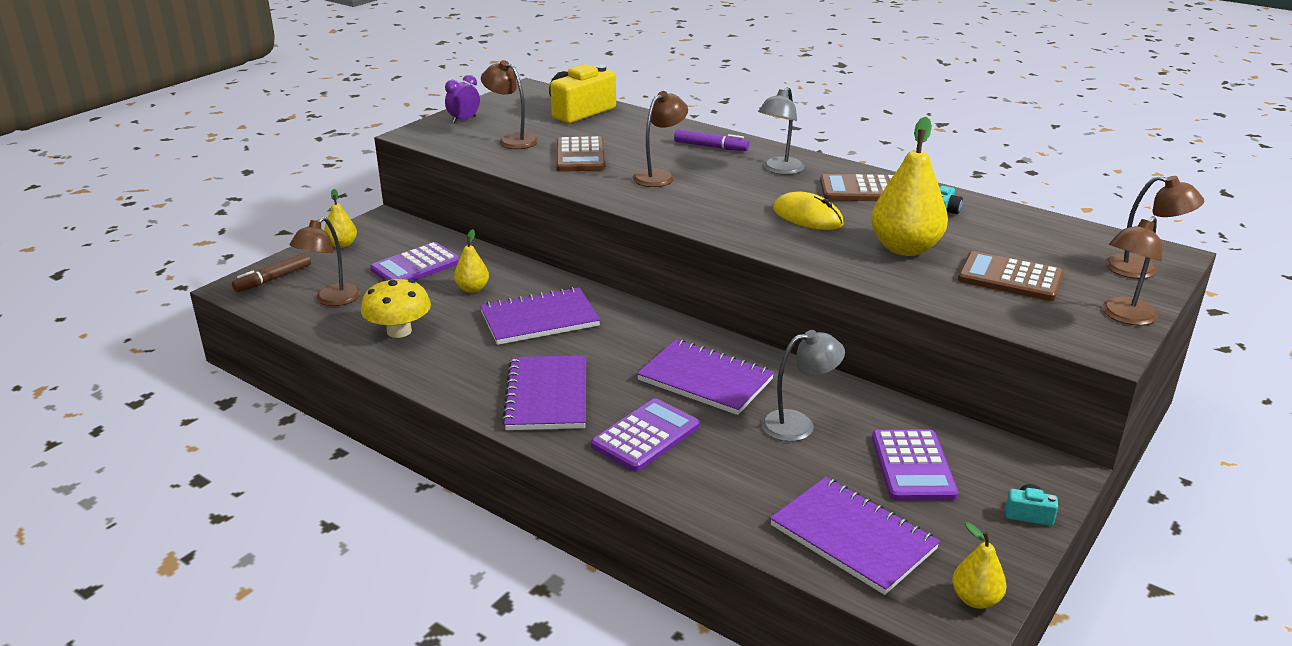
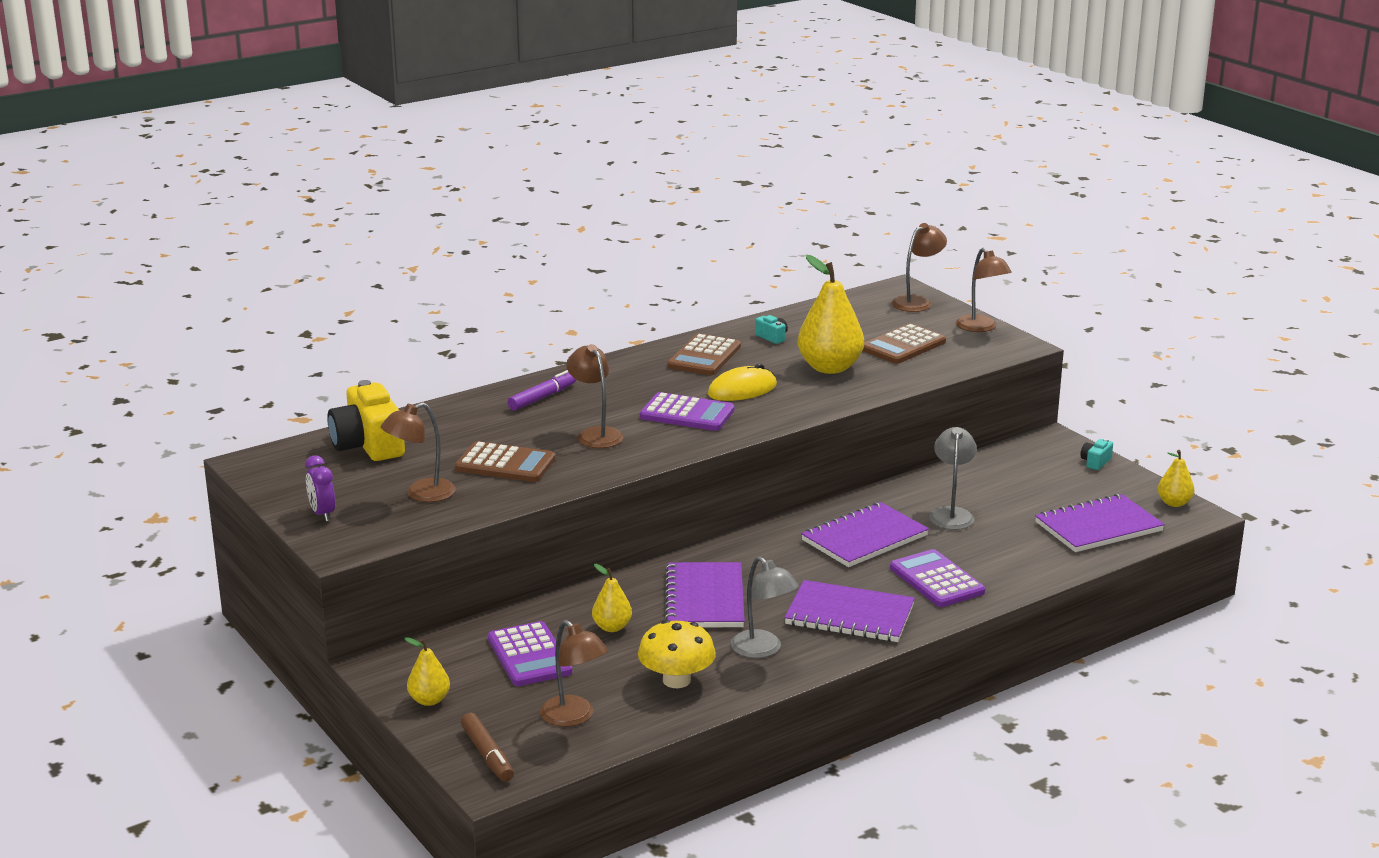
camera: 70 degrees left, 5 degrees down
(779, 170) = (629, 379): grey lamp -> grey lamp (763, 650)
(913, 466) = (1025, 485): purple calculator -> purple calculator (687, 414)

